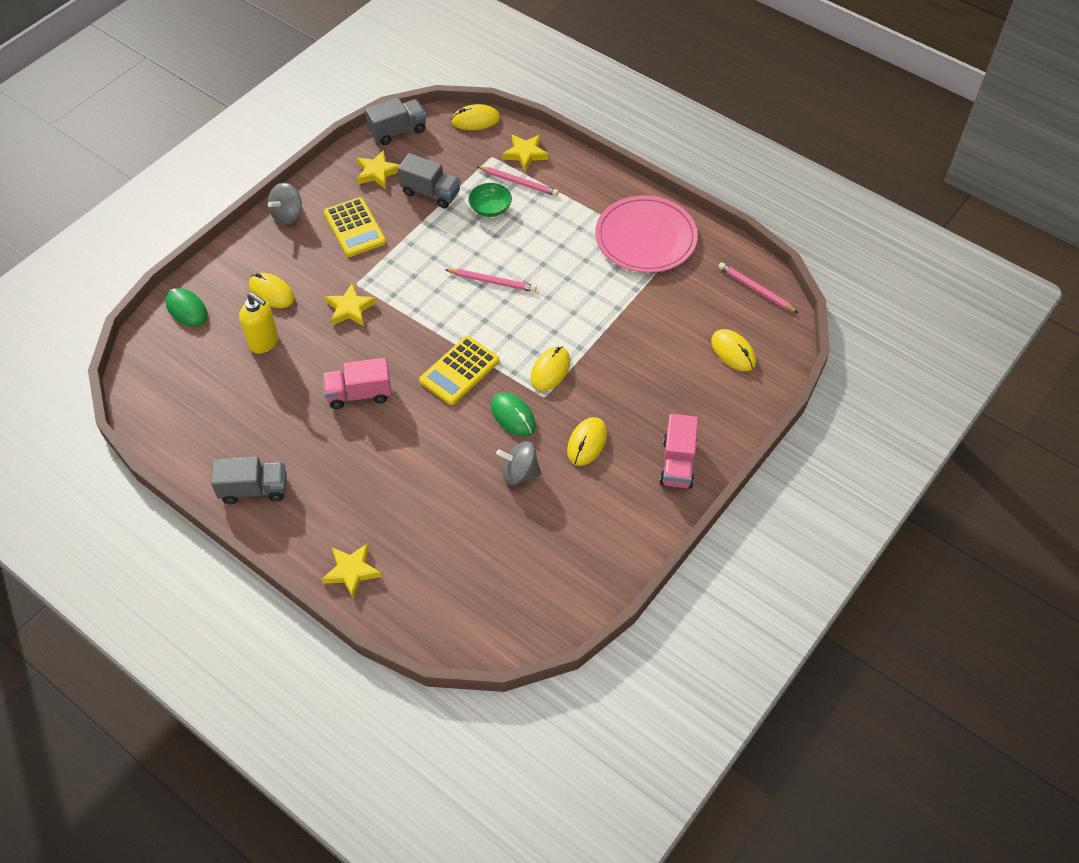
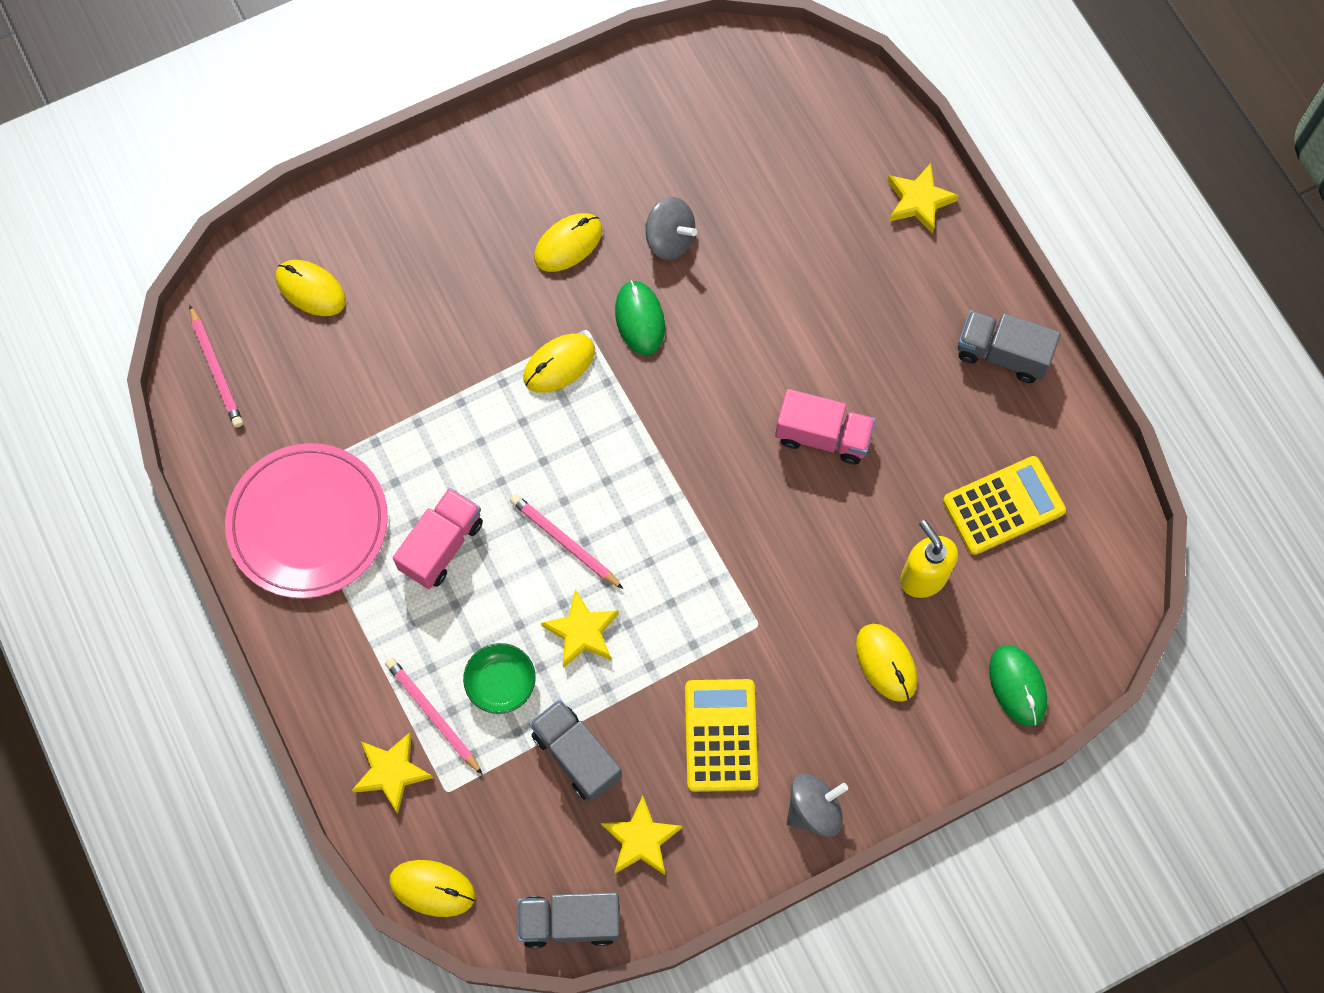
camera: 155 degrees left, 15 degrees up
(350, 309) = (783, 583): yellow star -> yellow star (582, 632)
(459, 371) = (677, 414): yellow calculator -> yellow calculator (1003, 506)
(677, 463) = (475, 172): pink truck -> pink truck (441, 545)
(733, 352) = (311, 289): yellow mouse -> yellow mouse turned 45 degrees counterclockwise

